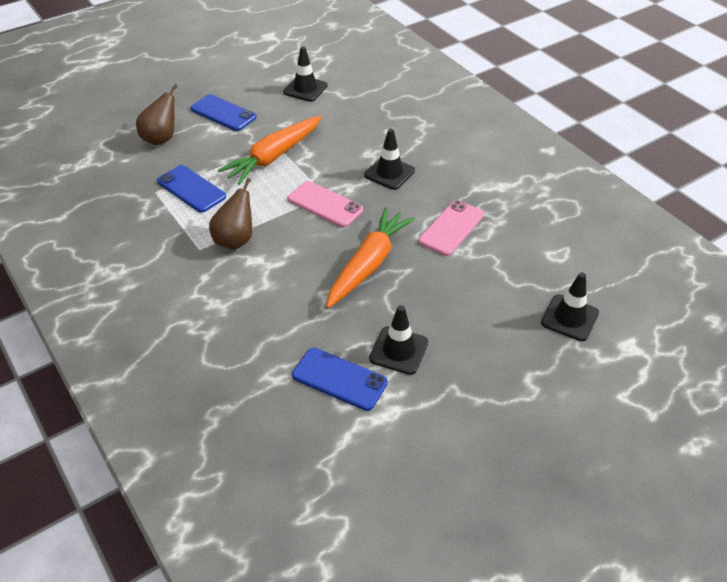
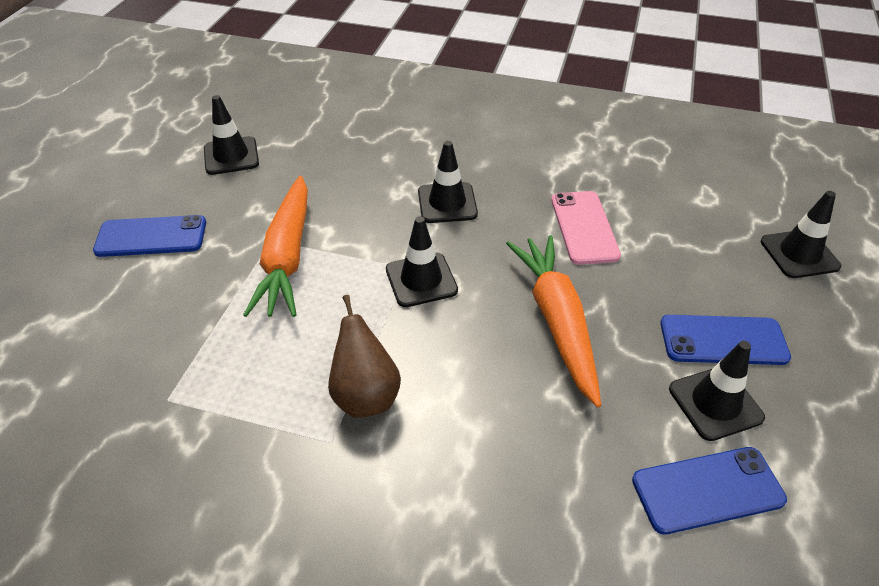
camera: 40 degrees left, 0 degrees up
(161, 139) = (92, 318): brown pear -> none
(191, 189) = (220, 363): blue phone -> blue phone (723, 340)
(325, 204) = (421, 280): pink phone -> black traffic cone

